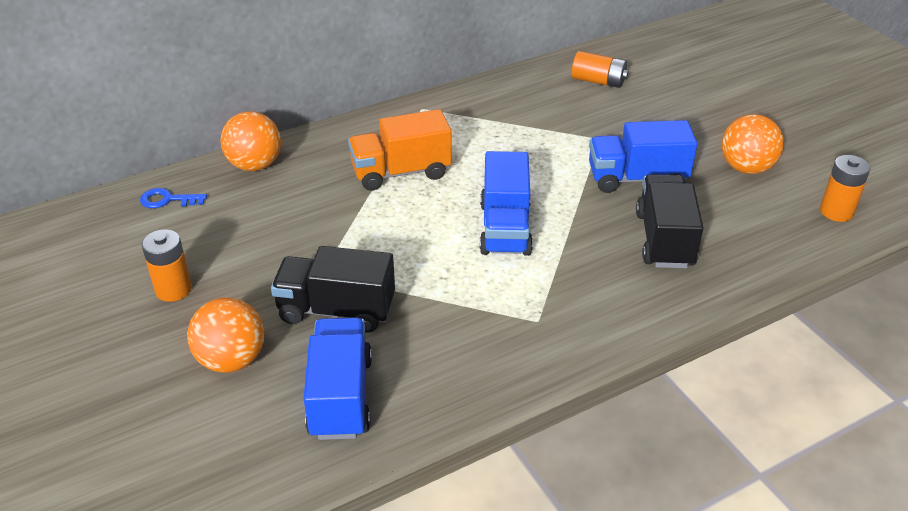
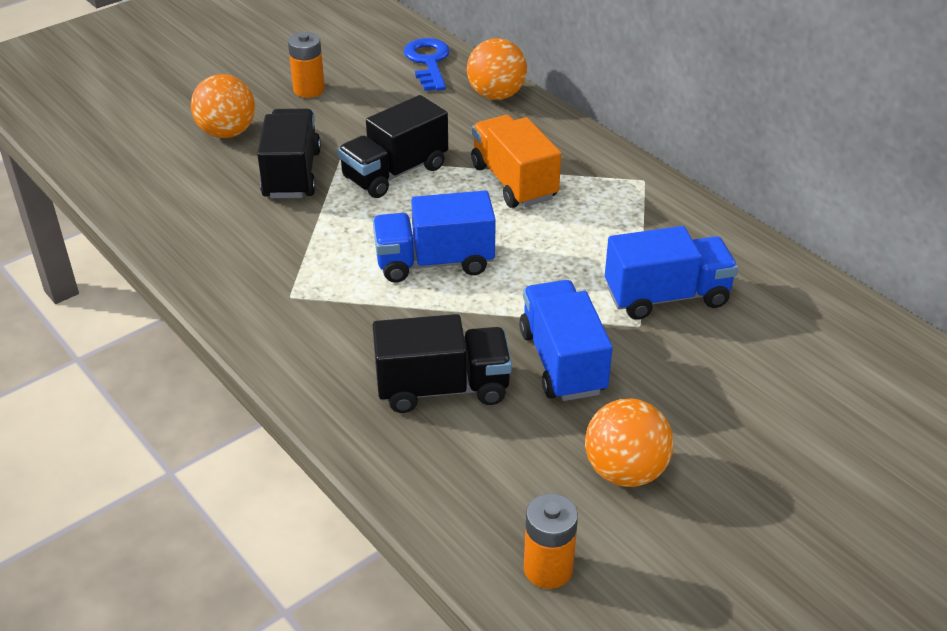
camera: 80 degrees right, 0 degrees up
(168, 200) = (428, 62): blue key -> blue key, size x1.59
(340, 397) = (186, 192): blue truck -> blue truck (666, 296)
(361, 239) = (395, 173): none -> black truck
(598, 81) = (785, 318): orange battery -> none

